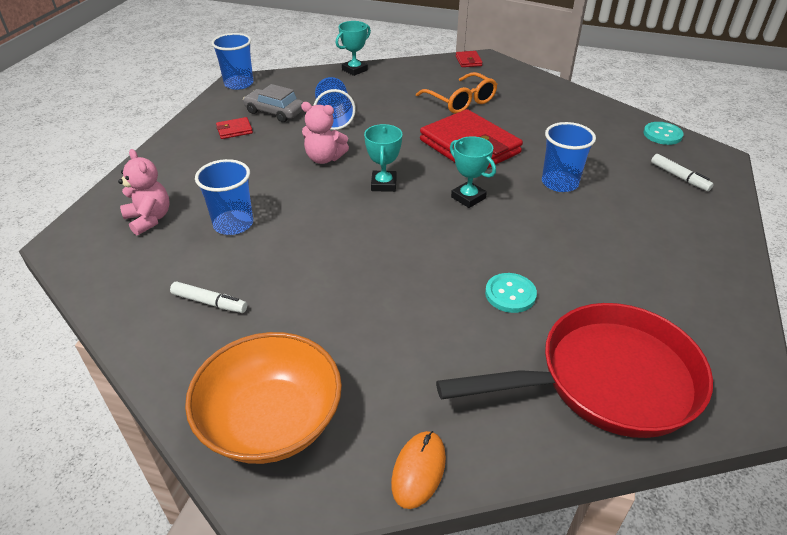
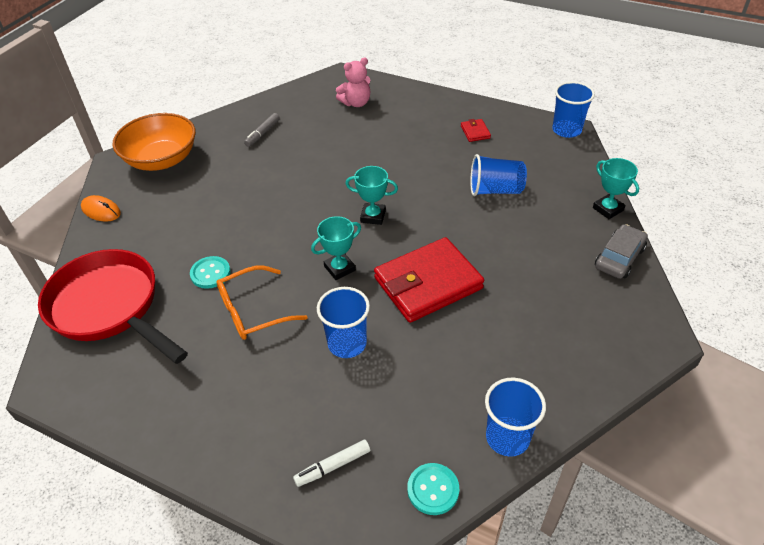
camera: 100 degrees right, 5 degrees up
(209, 302) = (262, 133): white marker -> grey marker
(233, 224) = (340, 138): blue cup -> blue cup (507, 437)
(274, 112) = (508, 153): grey car -> grey car (619, 258)
(324, 158) = (421, 183): pink teddy bear -> none
(460, 101) = (531, 291): orange glasses -> orange glasses (254, 311)
(468, 61) = (649, 317): red wallet -> none
(606, 380) = (109, 307): red pan -> red pan turned 135 degrees clockwise

